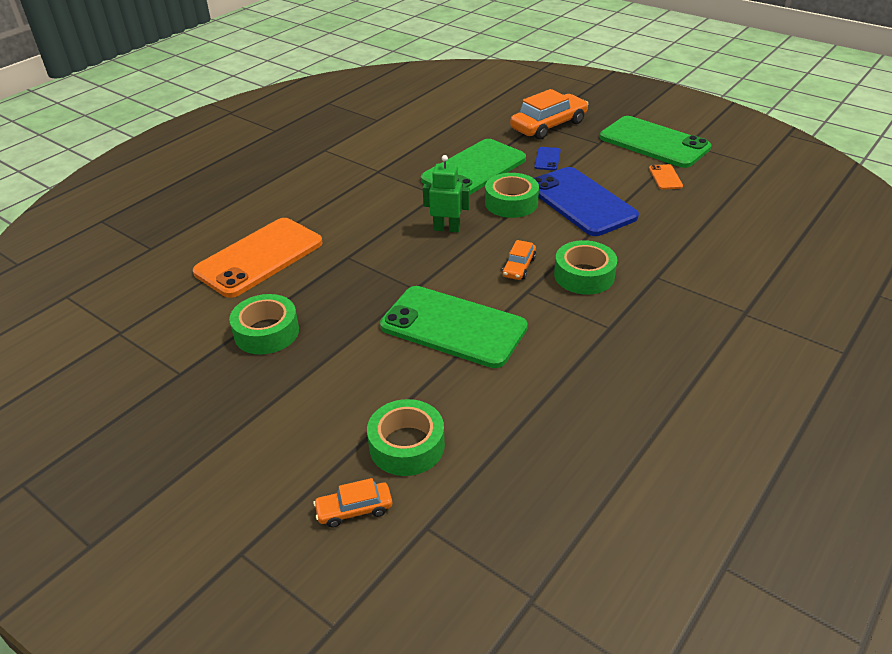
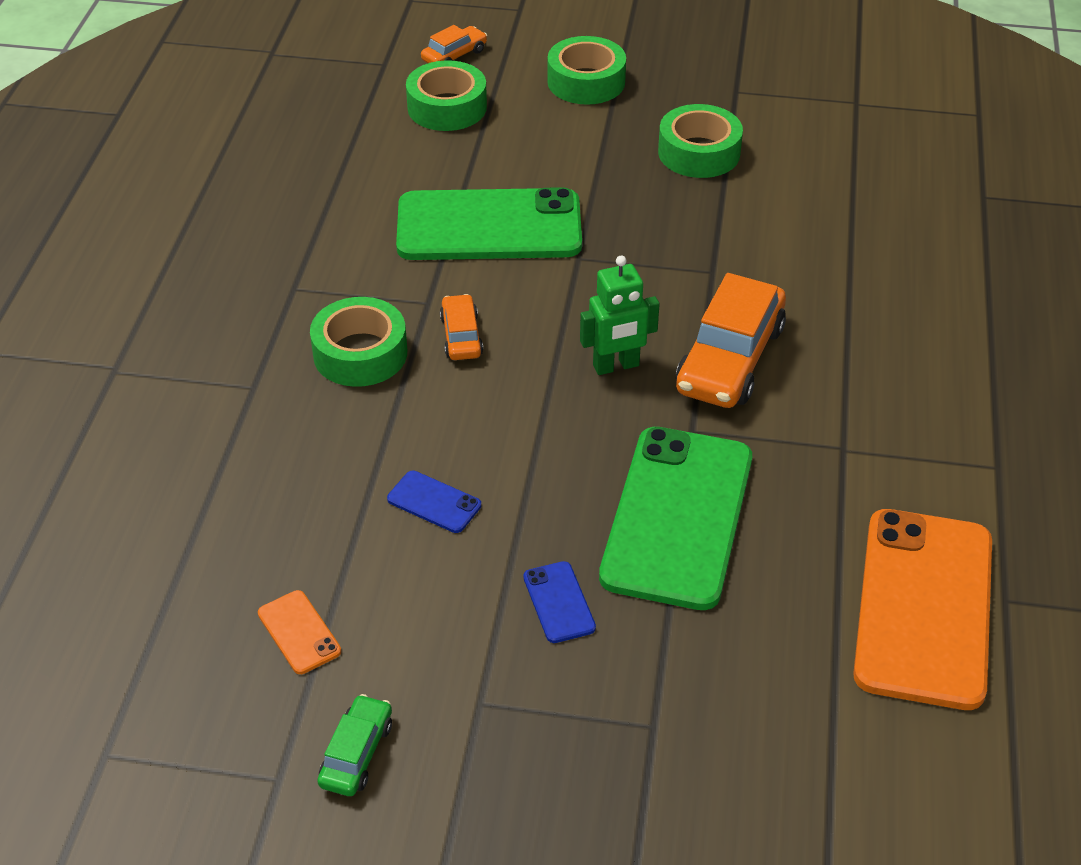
camera: 150 degrees right, 5 degrees up
(259, 257) = (826, 231): orange phone -> orange phone (923, 607)
(511, 203) = (552, 456): green tape -> green tape (586, 82)
(549, 126) = (624, 728): orange car -> orange car (729, 359)
(580, 202) = (434, 502): blue phone -> blue phone, size x0.40
(654, 142) = (357, 753): green phone -> green car

